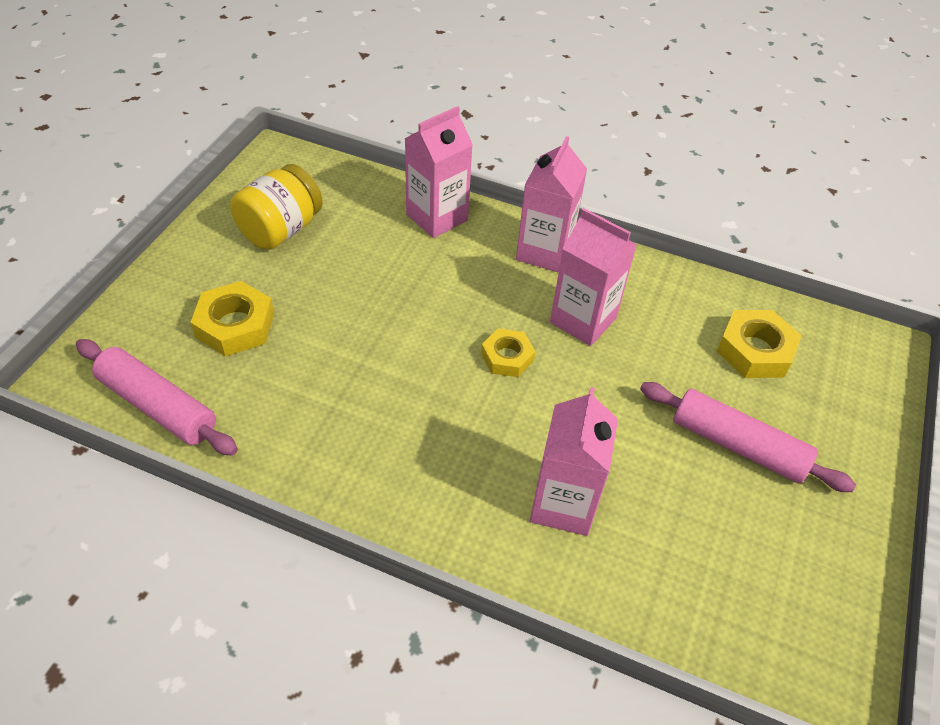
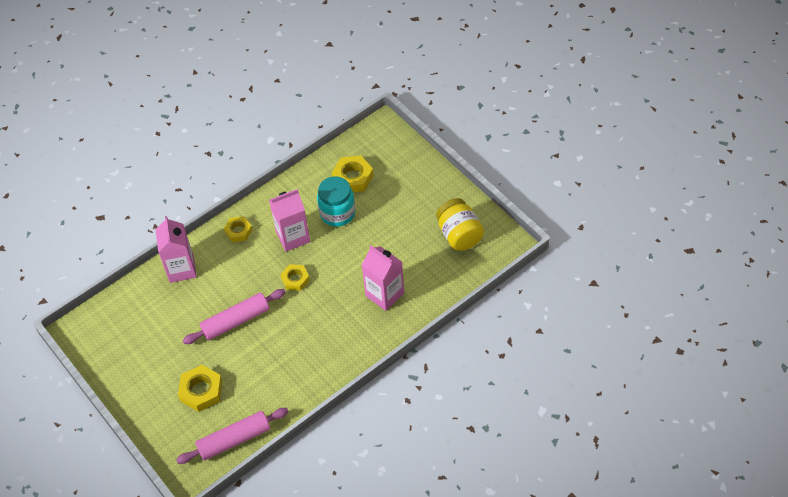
camera: 55 degrees left, 5 degrees up
(280, 230) = (142, 348): yellow jar -> yellow jar (459, 235)
(544, 252) = (238, 231): pink carton -> yellow nut
(671, 359) = (337, 213): none -> turquoise jar
(738, 445) = (395, 214): pink rolling pin -> pink rolling pin (236, 321)

